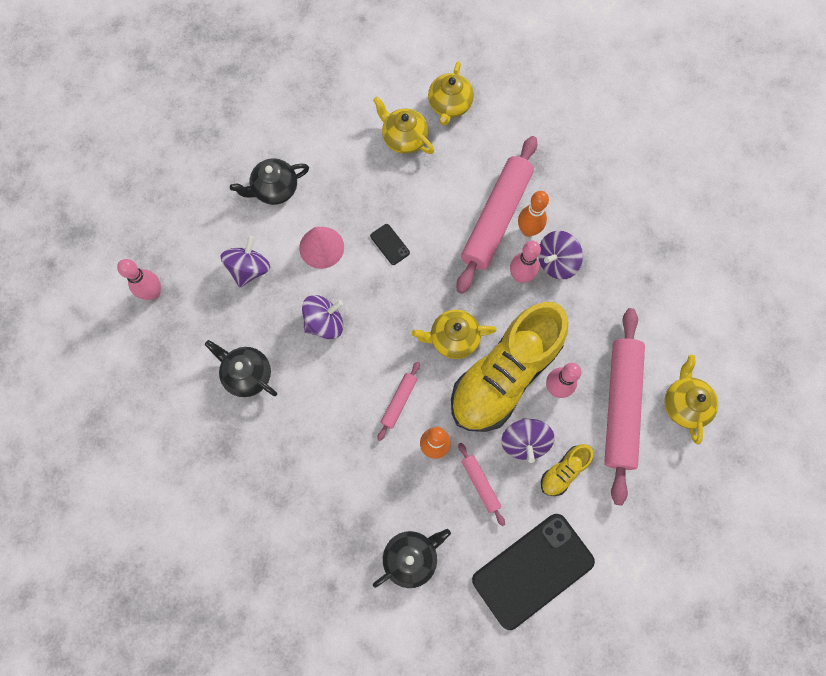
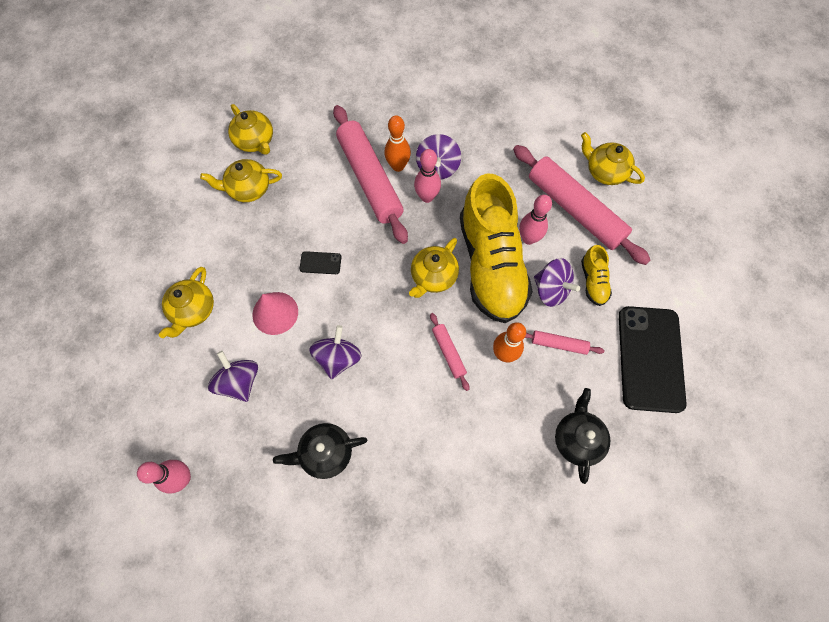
camera: 50 degrees left, 5 degrees down
(275, 189) = (193, 310): black teapot -> yellow teapot

